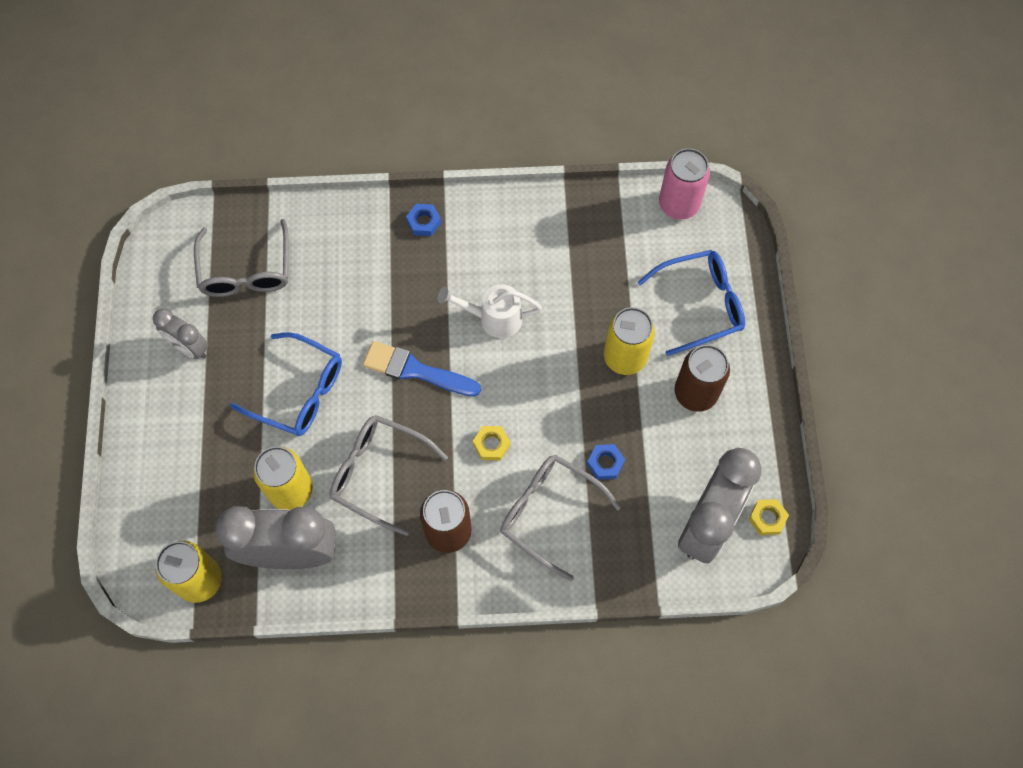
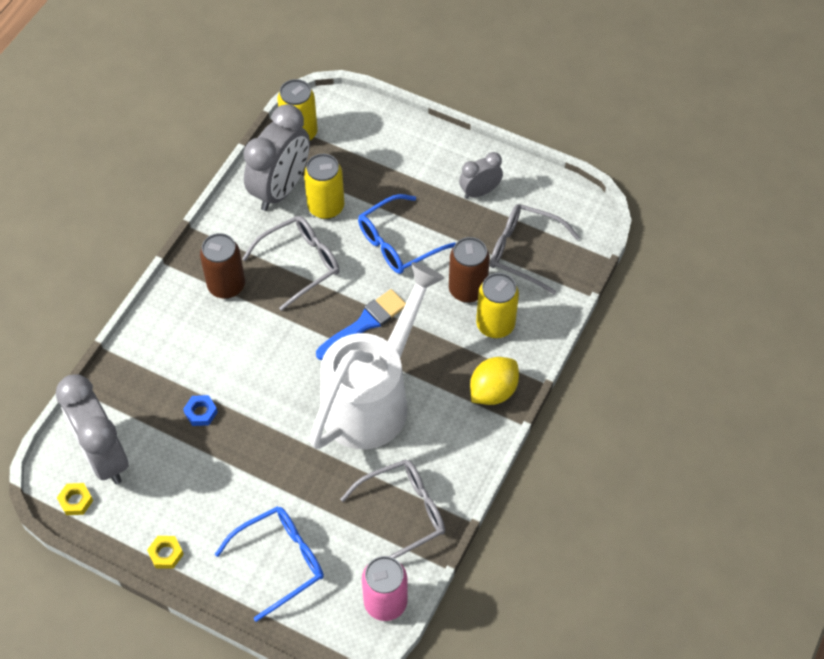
camera: 120 degrees right, 10 degrees down
(424, 222) = (493, 391): blue nut -> yellow lemon
(491, 444) = (270, 344): yellow nut -> yellow nut (166, 554)
(494, 318) = (372, 398): white watering can -> white watering can, size x2.25
(549, 513) = (192, 355): grey glasses -> grey glasses (403, 513)
(625, 357) = (274, 475): yellow can -> yellow can (495, 325)
(695, 393) = (208, 510): brown can -> brown can (467, 290)
(700, 305) = (280, 561): blue glasses -> blue glasses turned 135 degrees counterclockwise

